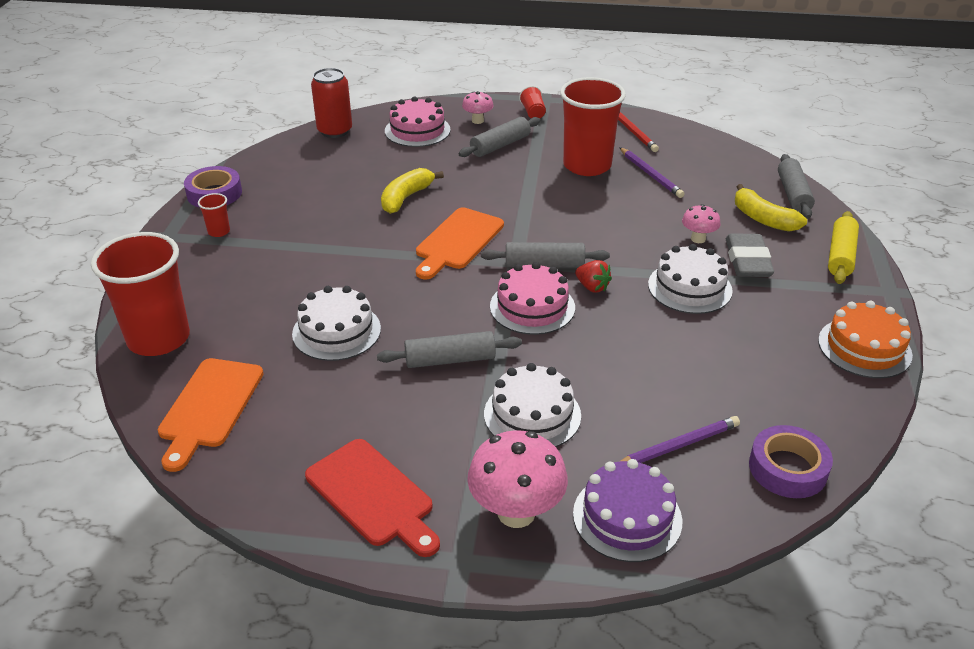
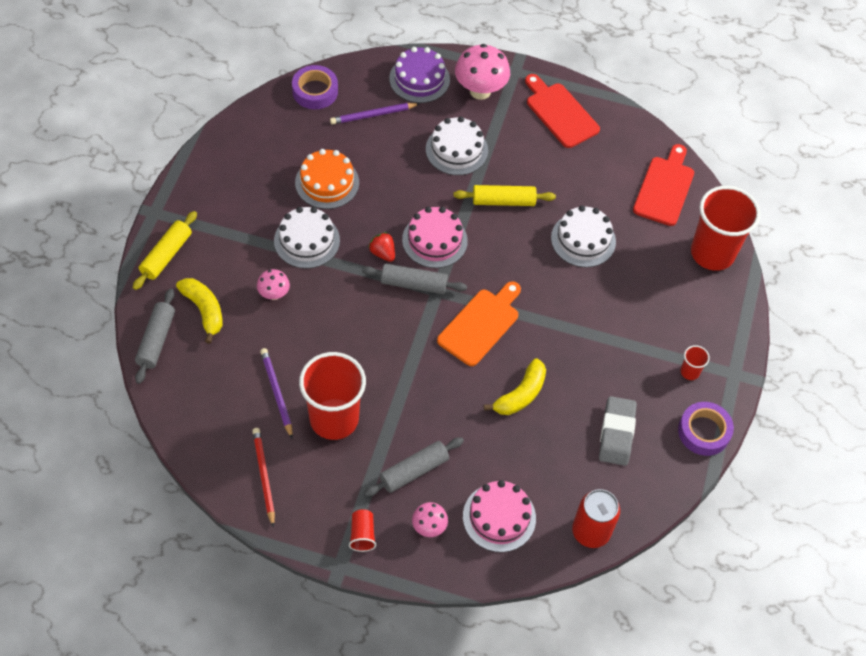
camera: 175 degrees left, 20 degrees up
(209, 407) = (664, 188): orange cutting board -> red cutting board
(450, 360) = (503, 201): grey rolling pin -> yellow rolling pin
(747, 261) = (246, 262): grey eraser -> grey eraser (616, 433)
(864, 347) = (211, 165): orange cake -> orange cake (327, 182)

